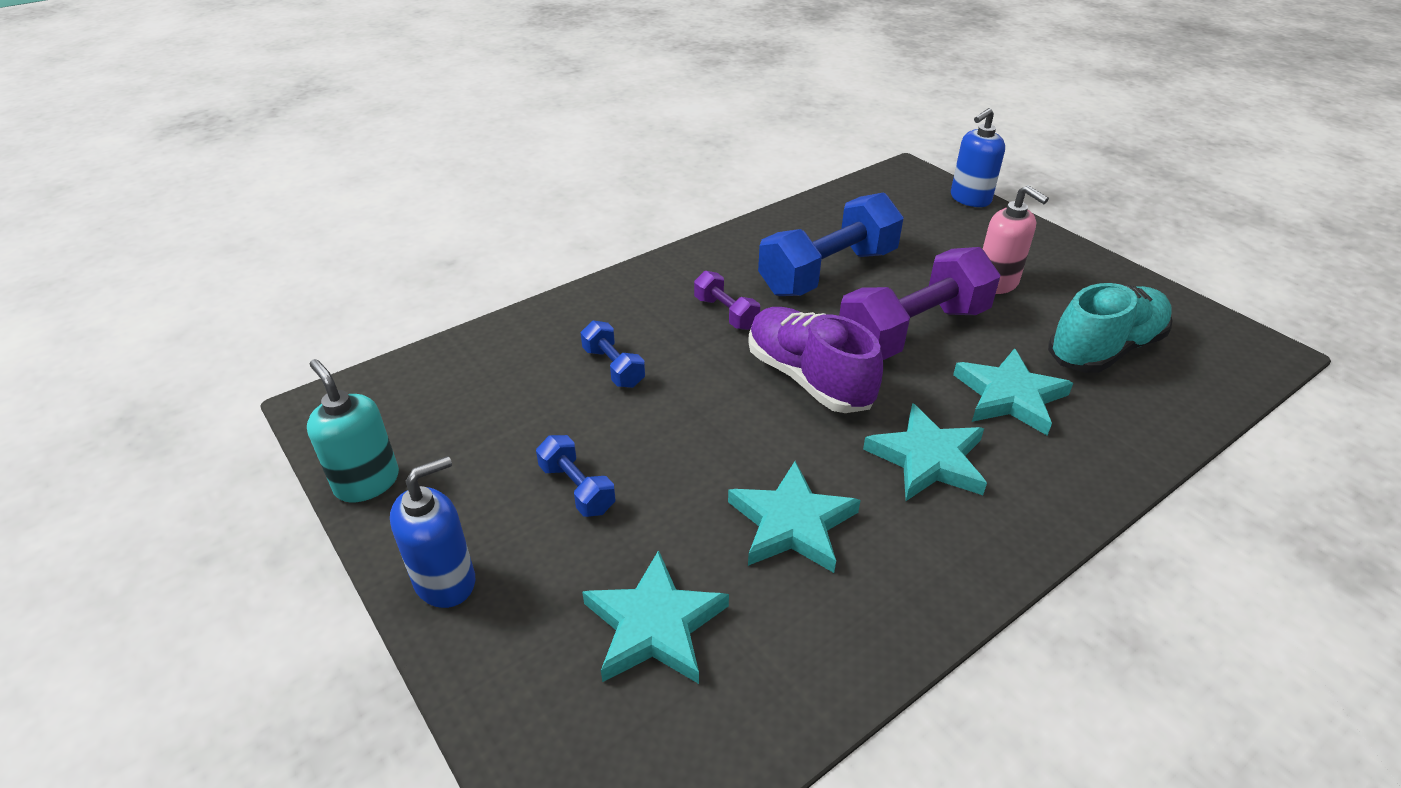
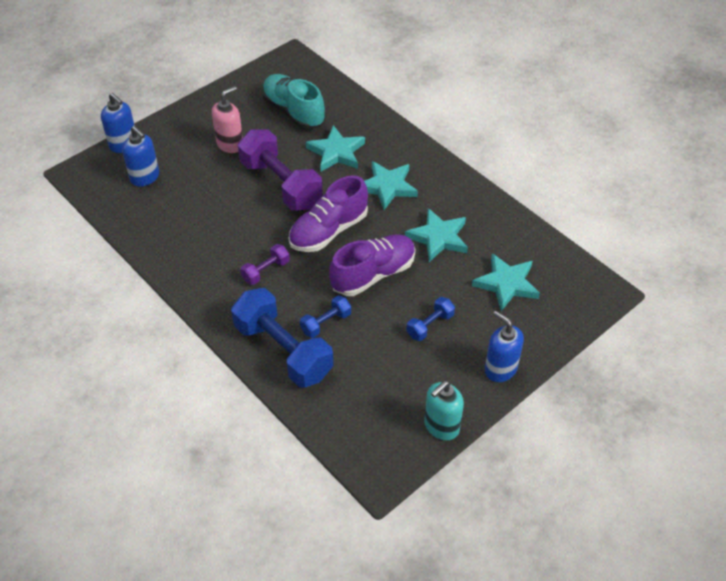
camera: 95 degrees left, 10 degrees up
(705, 425) = (373, 274): none -> purple shoe
(828, 272) = (217, 220): blue dumbbell -> blue dumbbell (283, 351)
(908, 216) = (145, 177): none -> blue soap dispenser

